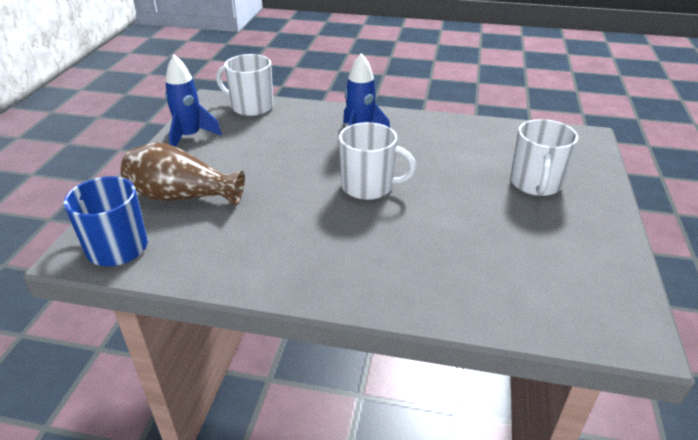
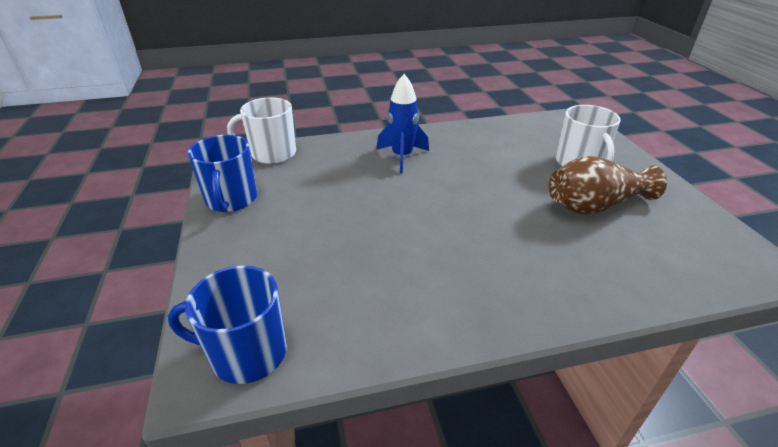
camera: 25 degrees left, 0 degrees up
(182, 196) = (277, 266): brown vase -> brown vase (595, 205)
(190, 137) = (231, 199): blue rocket -> blue mug
(368, 186) = (453, 202): white mug -> none

